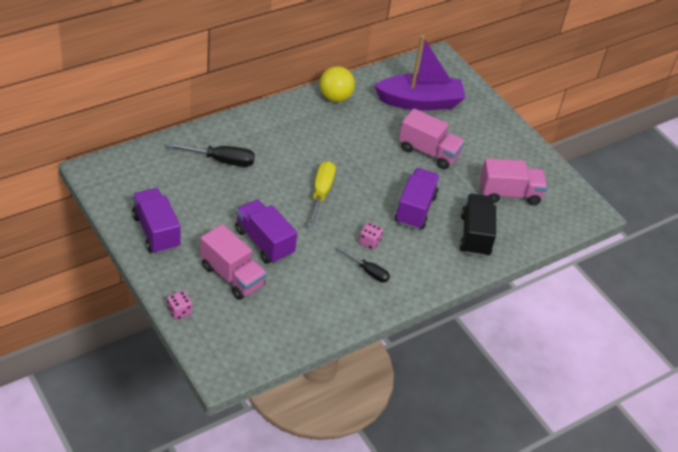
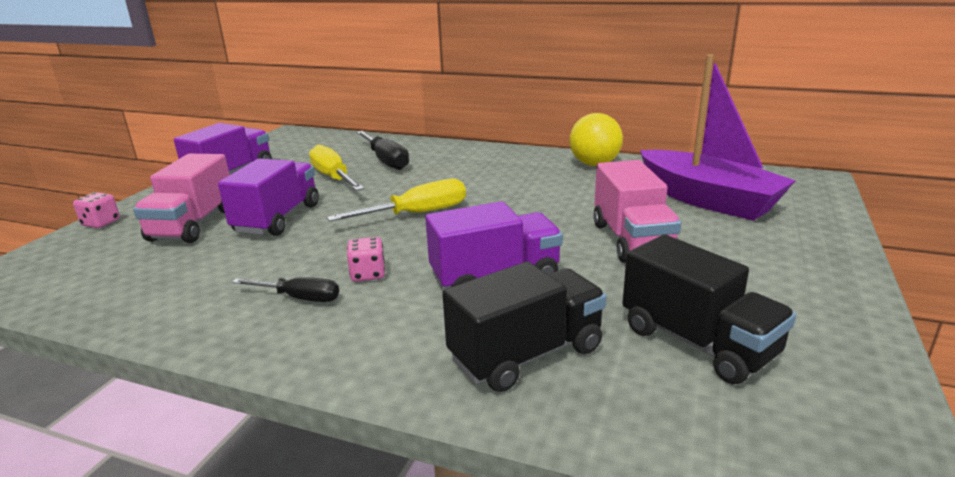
camera: 60 degrees right, 20 degrees down
(224, 194) = (333, 178): none -> yellow screwdriver
(368, 272) = (299, 298): black screwdriver -> black screwdriver turned 75 degrees counterclockwise
(509, 194) = (698, 342): pink truck -> black truck

